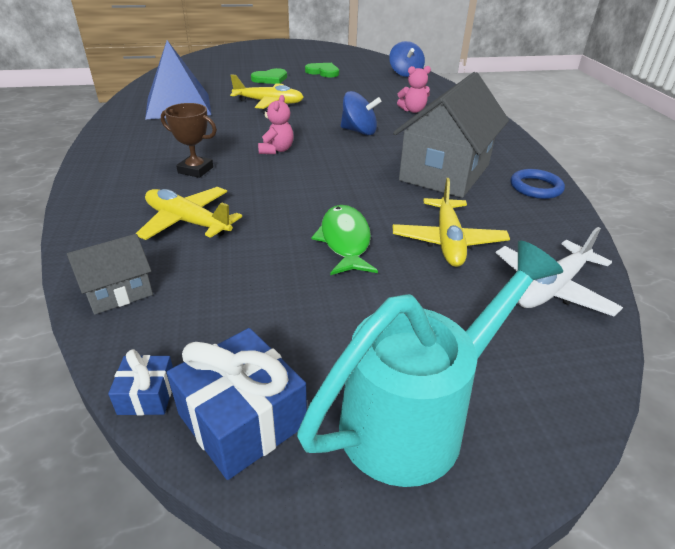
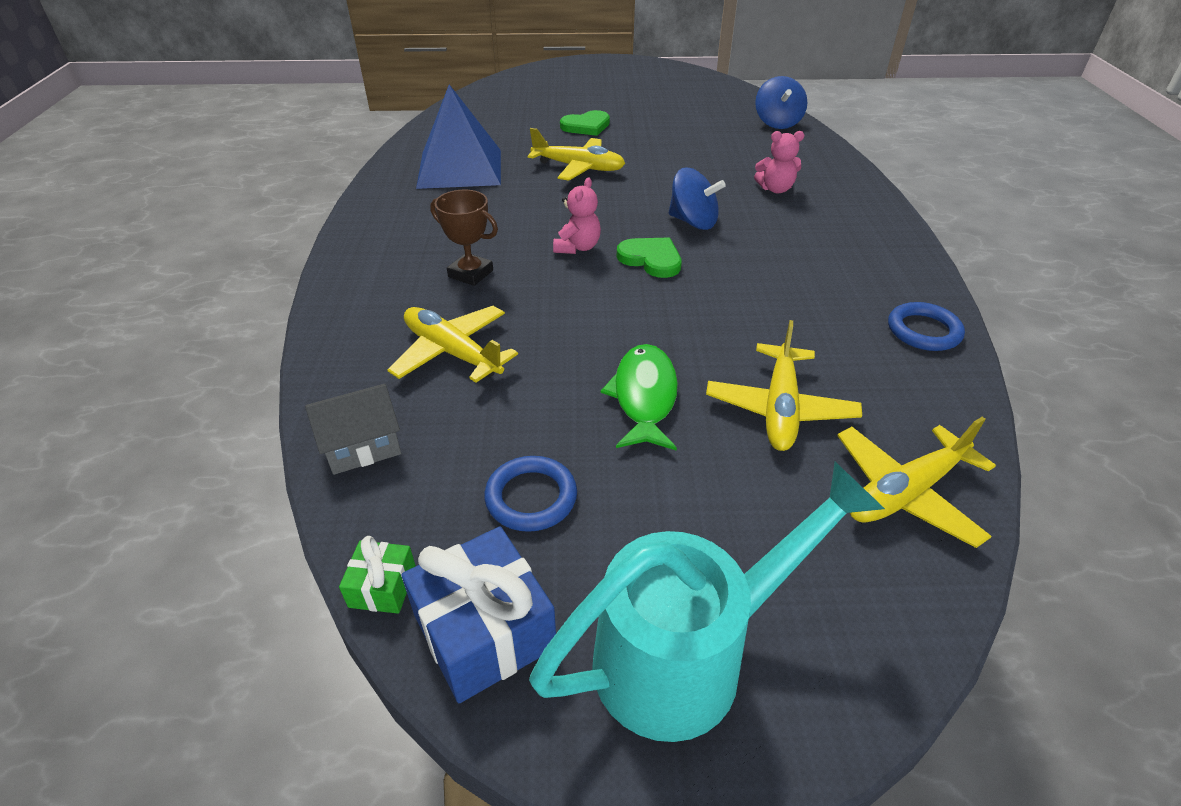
camera: 10 degrees right, 5 degrees up
(147, 395) = (382, 587): blue gift -> green gift
(267, 316) = (531, 497): none -> blue ring
(323, 72) = (660, 116): green heart -> green heart (651, 259)
(445, 172) = (799, 298): grey house -> none
(552, 288) = (905, 492): white plane -> yellow plane

